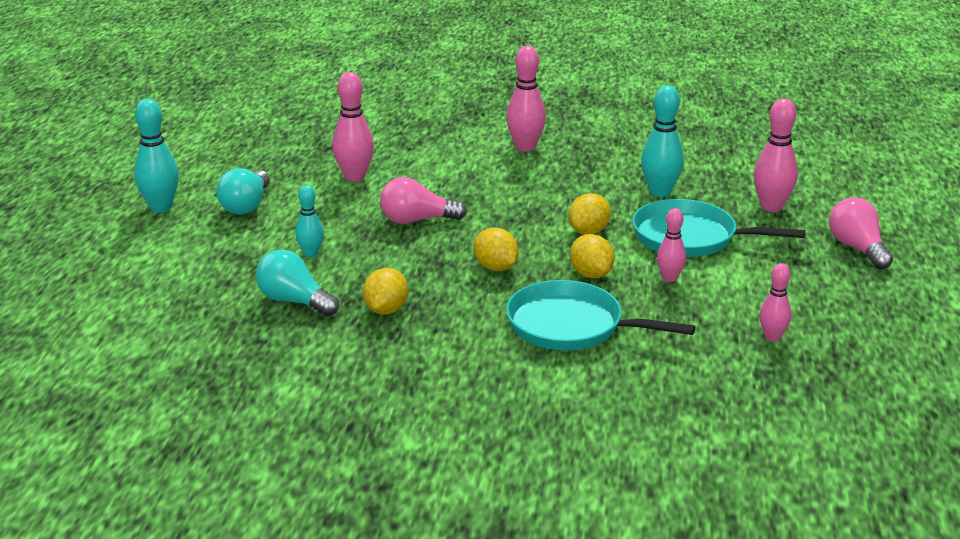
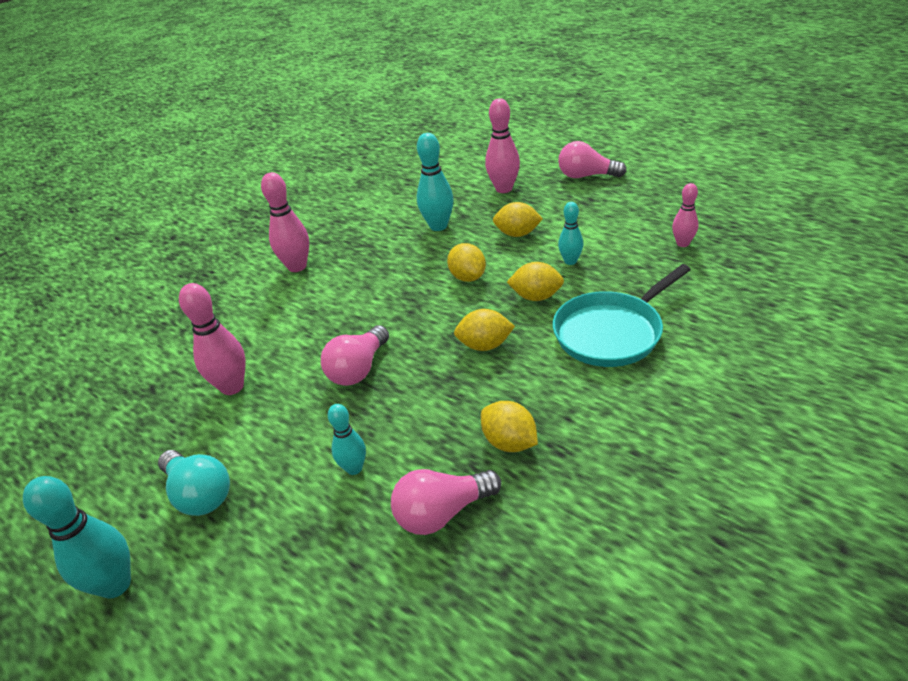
camera: 55 degrees left, 10 degrees up
(294, 301) = (442, 513): turquoise light bulb -> pink light bulb
(669, 278) = (570, 261): pink bowling pin -> turquoise bowling pin
(690, 237) = (517, 234): turquoise pan -> yellow lemon

